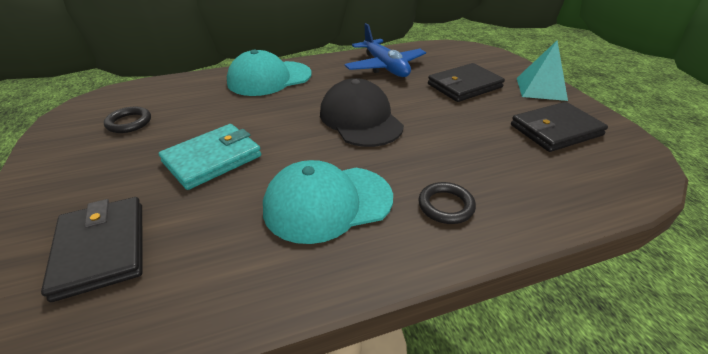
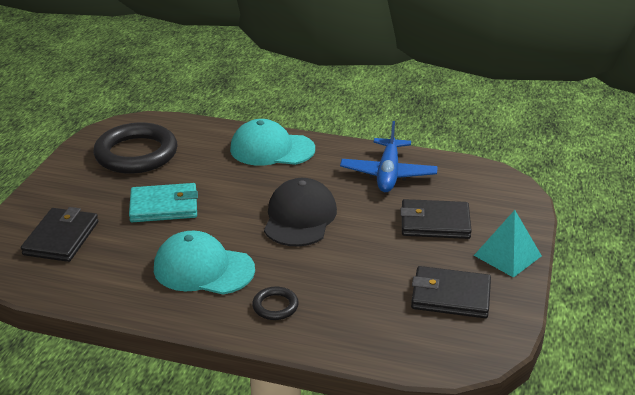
camera: 35 degrees right, 5 degrees down
(129, 123) = (136, 154): black ring -> black ring, size x2.26

